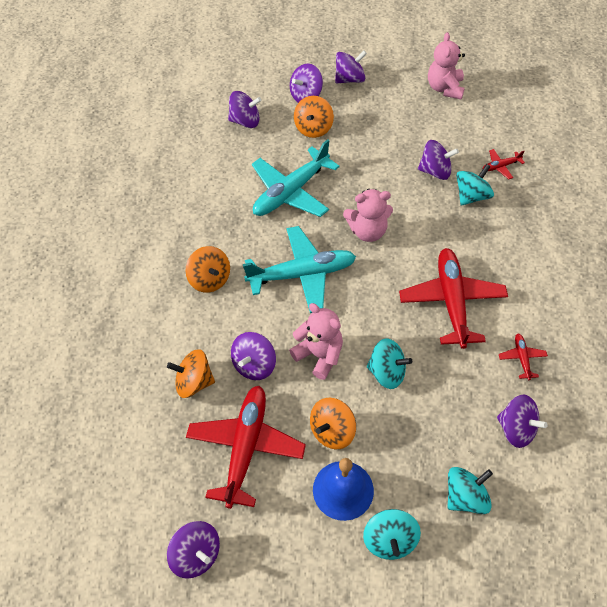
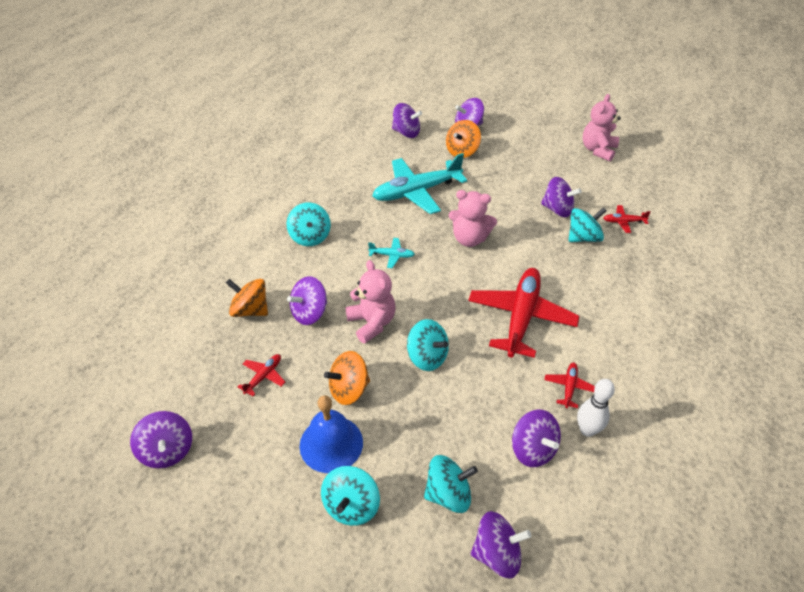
camera: 20 degrees right, 10 degrees down
(210, 279) = (310, 237): orange spinning top -> turquoise spinning top
(246, 447) = (264, 376): red plane -> red plane, size x0.43
(302, 274) = (392, 255): turquoise plane -> turquoise plane, size x0.43
(350, 79) = (513, 124): purple spinning top -> purple spinning top (497, 553)
(553, 394) = (587, 430): none -> white bowling pin

